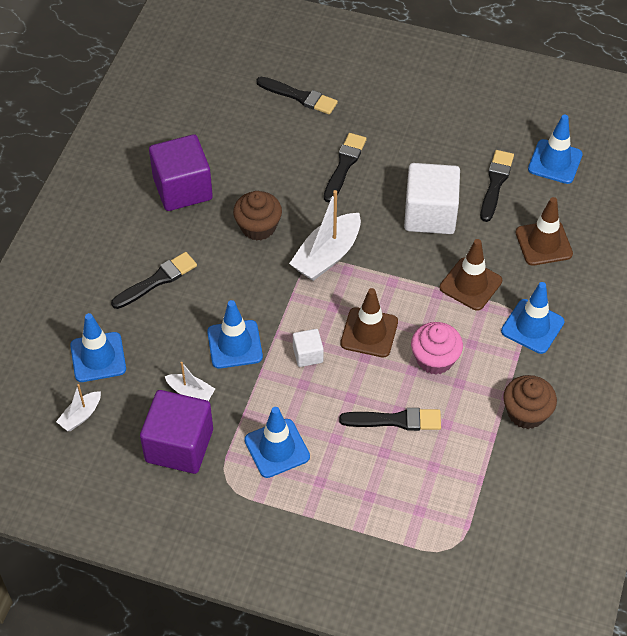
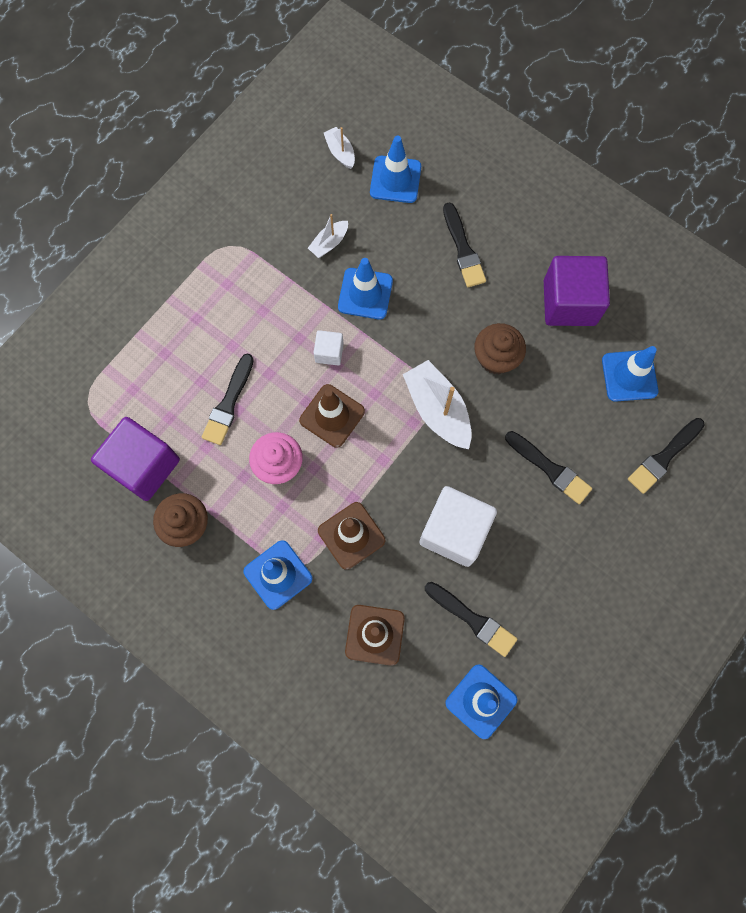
camera: 110 degrees right, 20 degrees up
(179, 445) = (279, 219): purple cube -> purple cube (144, 466)
(277, 448) = (243, 294): blue traffic cone -> blue traffic cone (629, 376)

